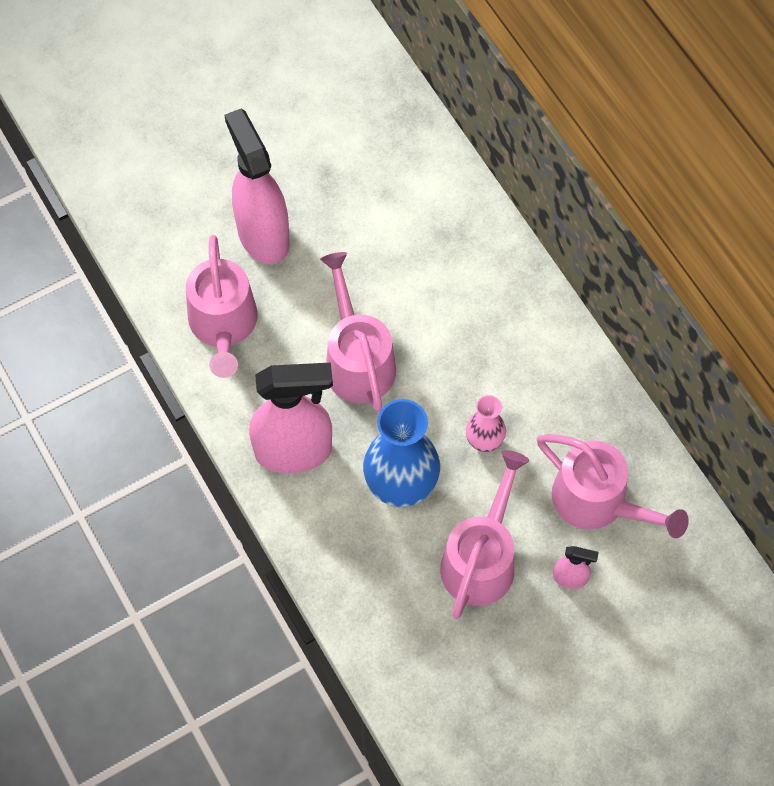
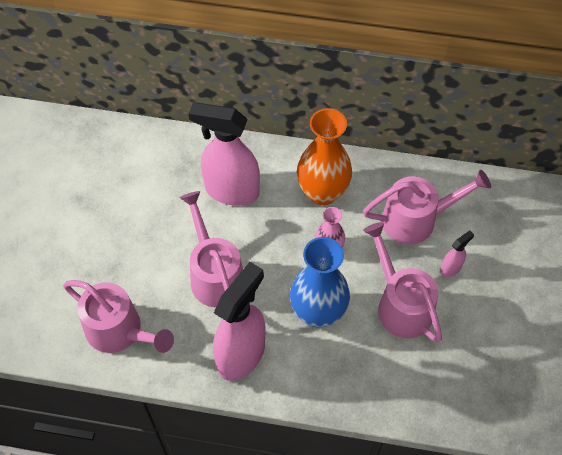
camera: 50 degrees left, 5 degrees down
(263, 235) = (83, 263): pink spray bottle -> pink spray bottle (231, 191)
(357, 359) = (214, 274): pink watering can -> pink watering can turned 45 degrees clockwise
(544, 386) = (322, 192): none -> orange vase

